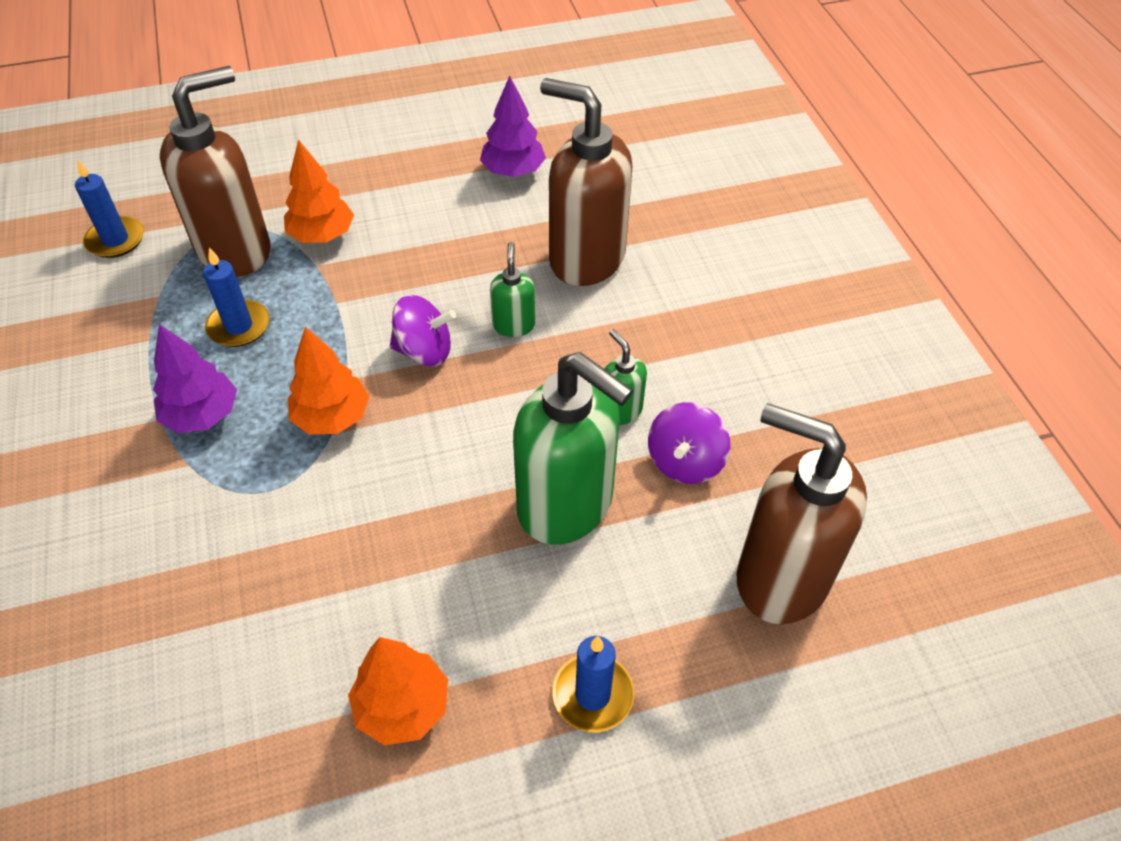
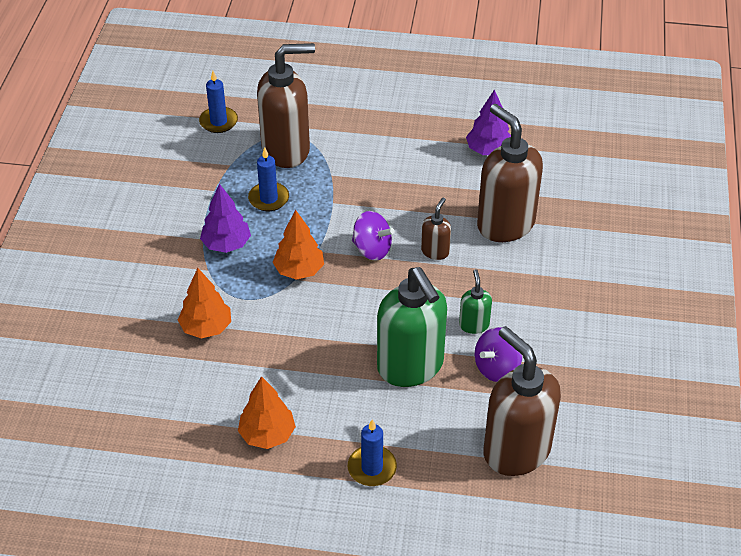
camera: 25 degrees right, 5 degrees down
(322, 235) = (343, 157): orange tree -> orange tree (206, 327)
(513, 325) = (435, 251): green soap dispenser -> brown soap dispenser

